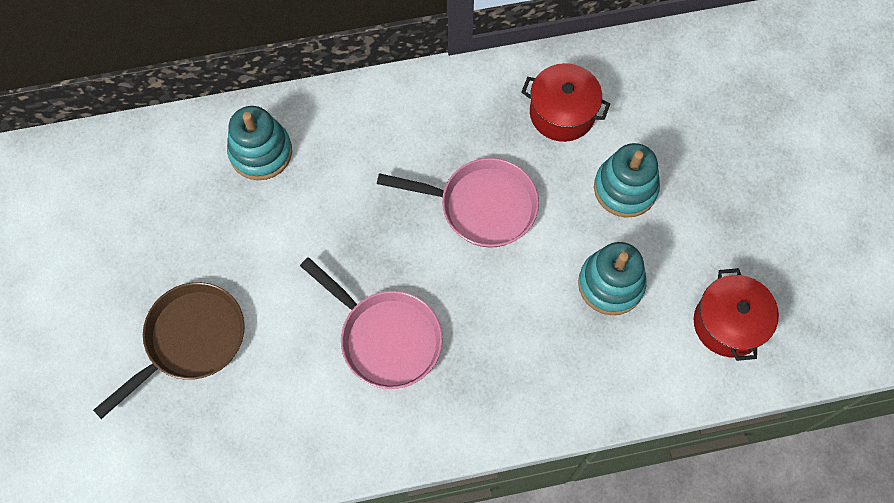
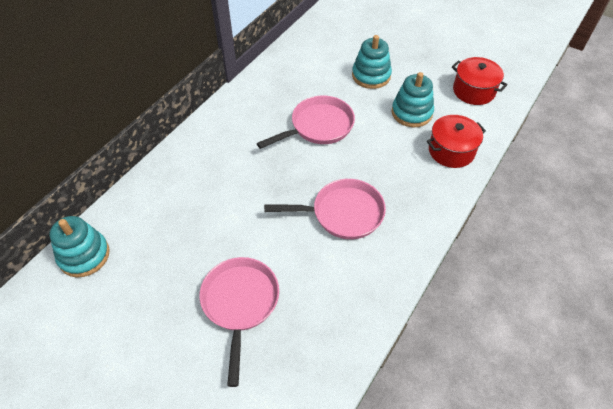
camera: 45 degrees left, 15 degrees down
(190, 340) = (240, 303): brown pan -> pink pan
(261, 152) = (176, 187): turquoise stacking toy -> turquoise stacking toy (84, 255)
(562, 113) = (309, 68): red pot -> red pot (451, 151)

